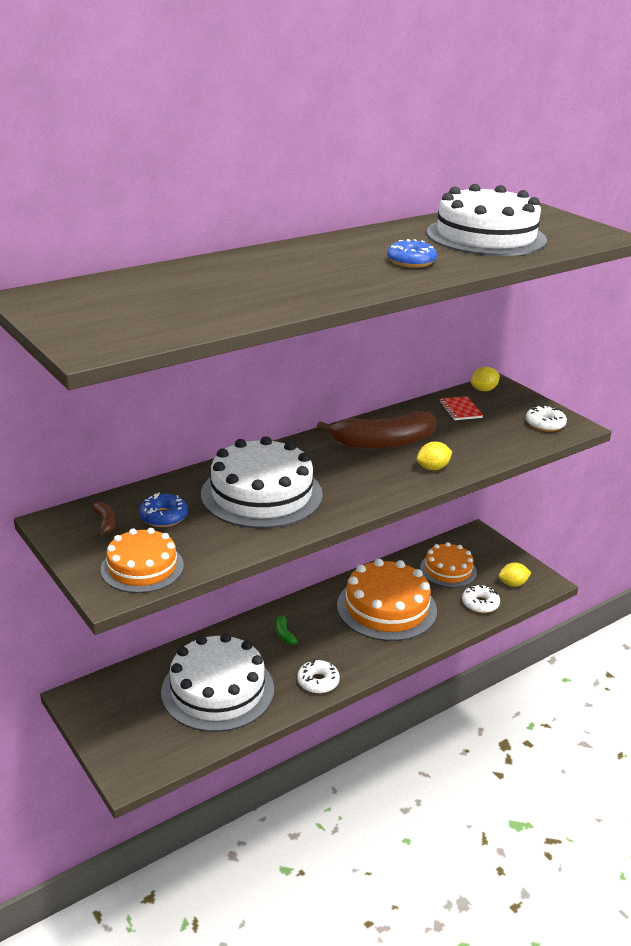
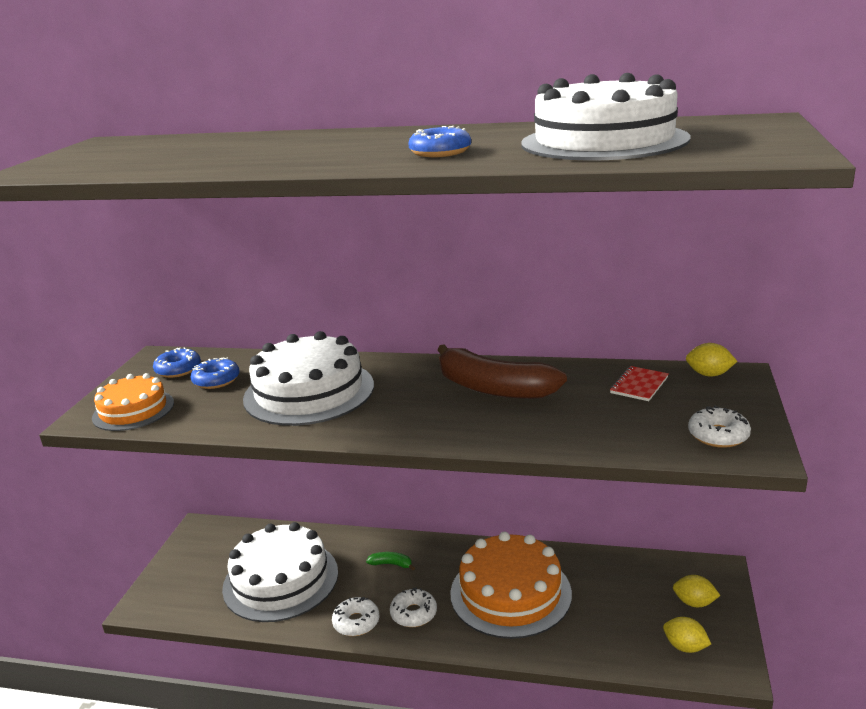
camera: 50 degrees right, 5 degrees down
(105, 523) = (178, 369): brown banana -> blue donut
(284, 634) = (391, 564): green banana -> green banana turned 75 degrees clockwise
(433, 468) = (494, 429): yellow lemon -> yellow lemon (694, 603)
(448, 570) = (628, 591): orange cake -> none
(480, 604) = (614, 645): white donut -> white donut (413, 613)

